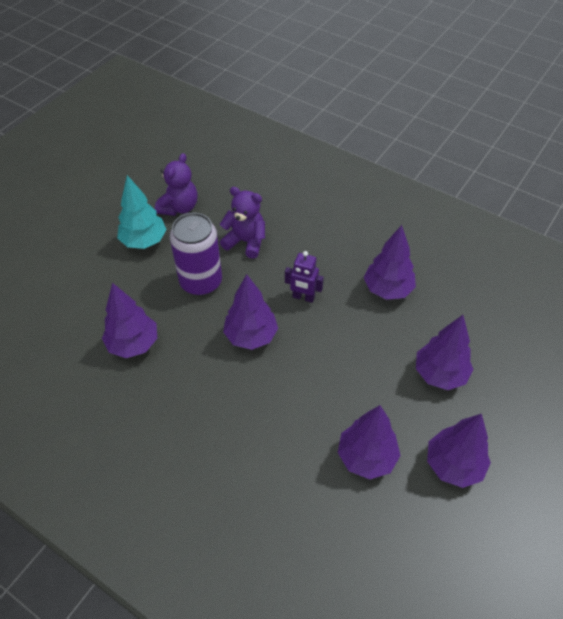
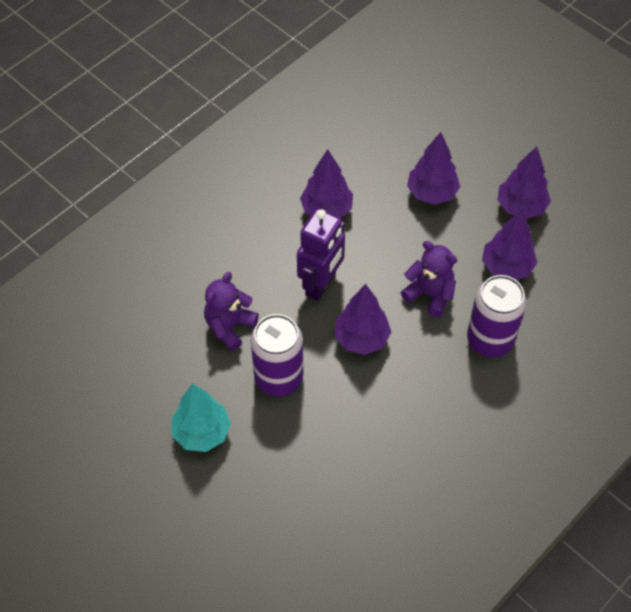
camera: 80 degrees left, 5 degrees up
(133, 344) = (351, 451): purple tree -> none
(179, 207) = (154, 390): purple teddy bear -> purple teddy bear (430, 294)
(270, 449) = (490, 340): none -> purple can
(303, 297) = (321, 284): purple robot -> purple robot, size x1.70

